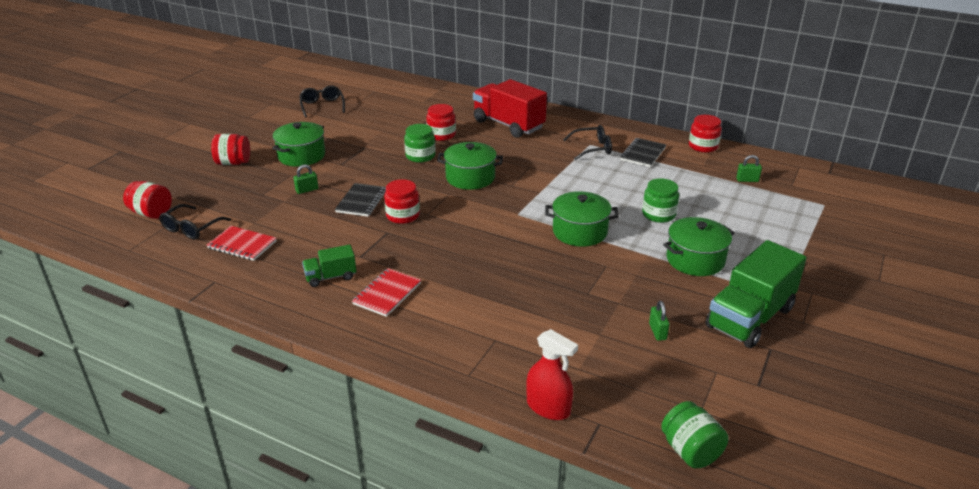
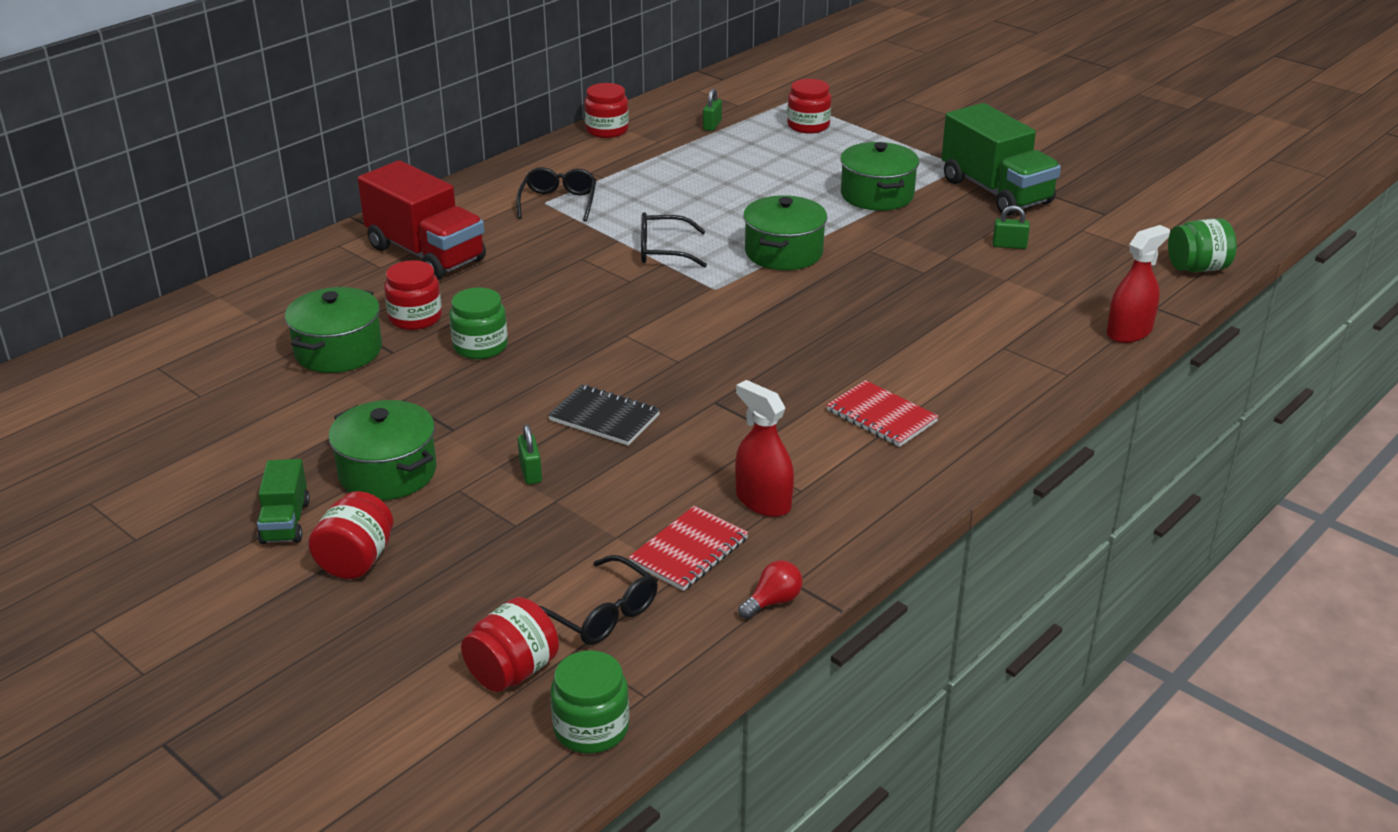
camera: 75 degrees left, 0 degrees up
(198, 277) = (773, 602): none -> red light bulb
(289, 262) = (763, 501): none -> red spray bottle
(322, 106) = (171, 435): black glasses -> black glasses (663, 251)
(331, 277) = (822, 463): green truck -> green truck (285, 522)
(403, 215) = (671, 383): red jar -> red jar (808, 126)
(470, 178) = (586, 311): green pot -> green pot (338, 351)
(508, 125) = (426, 254): red truck -> red truck turned 105 degrees counterclockwise
(643, 154) = (600, 172): black notebook -> none
(658, 214) = (766, 194): green jar -> green jar (591, 728)

